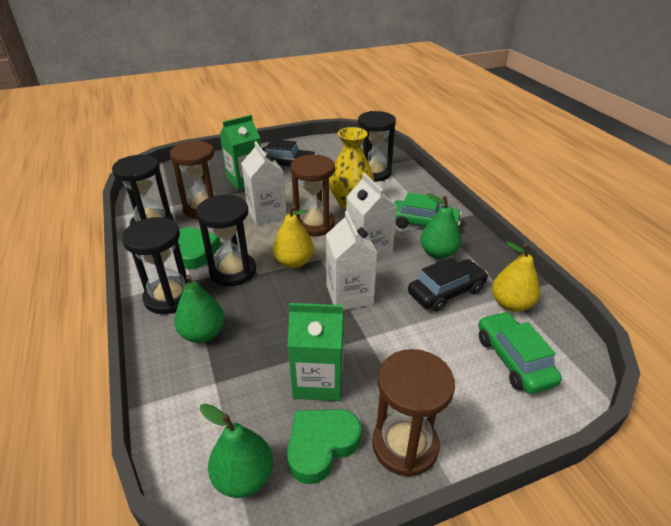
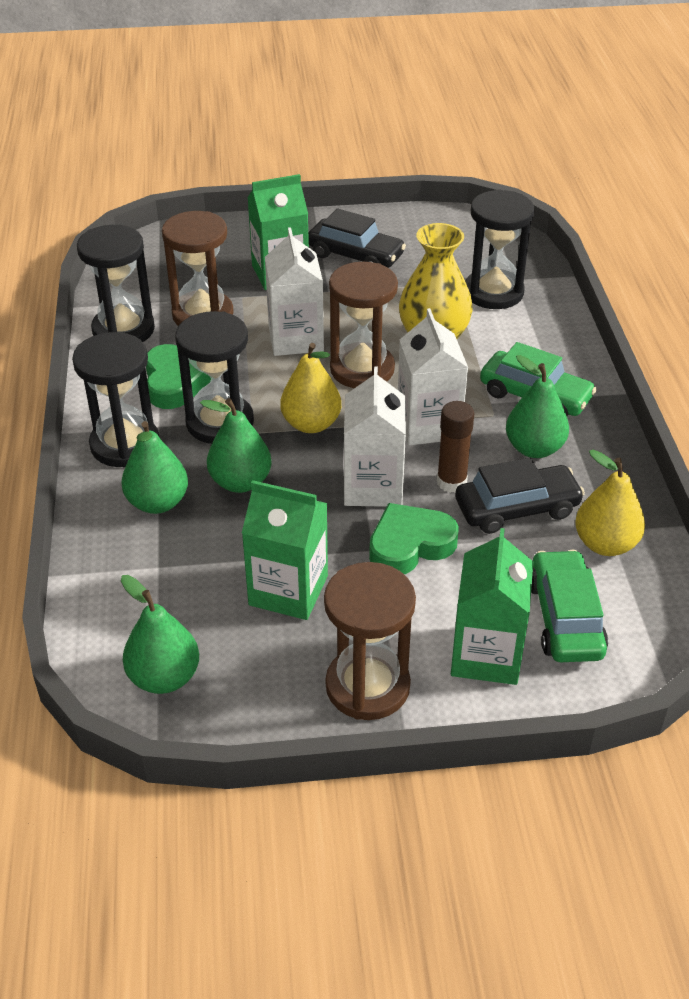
camera: 15 degrees right, 5 degrees up
(259, 308) = (240, 482): none -> green pear
(321, 445) = (265, 664): green heart -> green heart (410, 545)
(398, 283) = (451, 482): none -> brown glue stick
(476, 399) = (486, 655): none -> green carton

